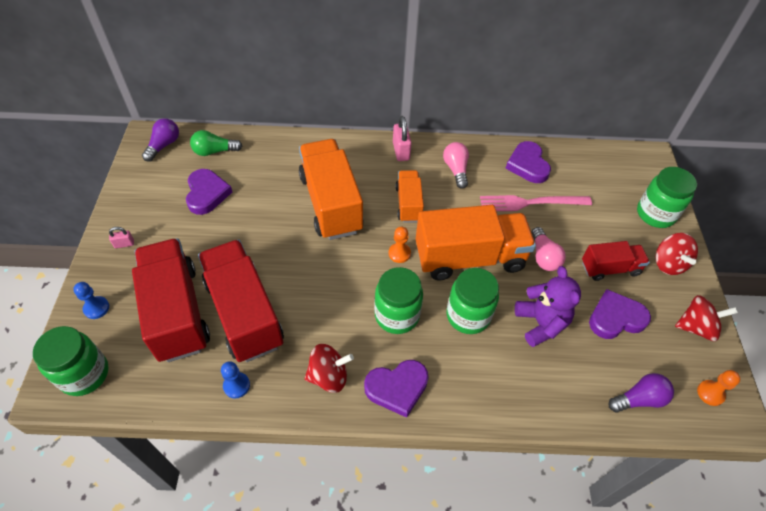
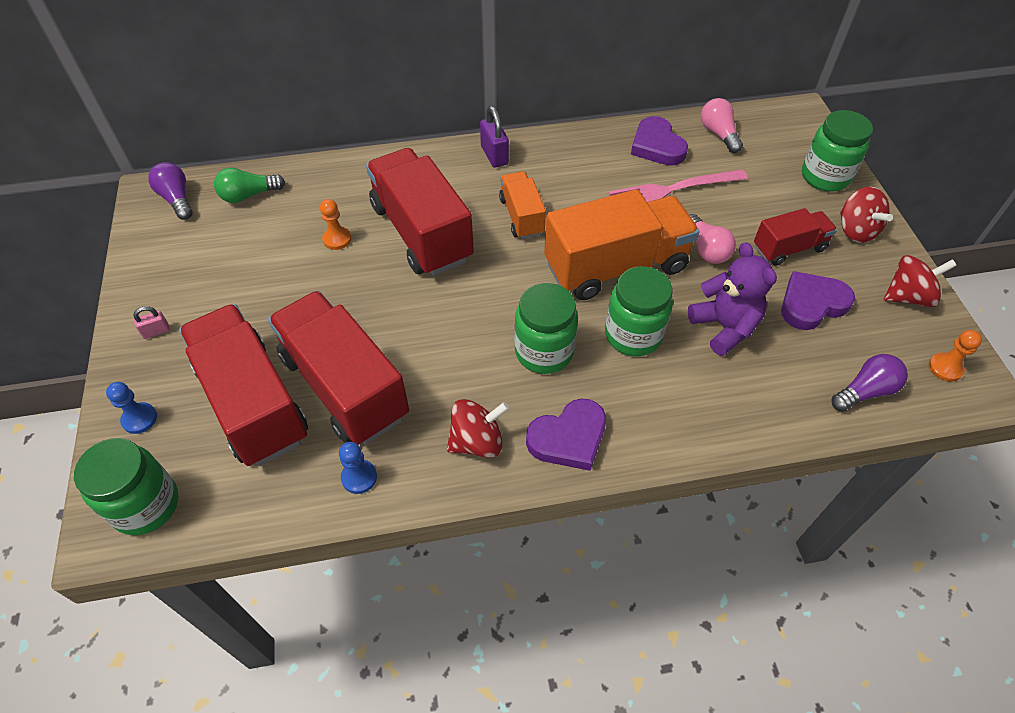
camera: 10 degrees left, 0 degrees up
(164, 145) = (177, 199): purple light bulb -> purple light bulb turned 45 degrees counterclockwise
(207, 194) = (253, 249): purple heart -> none
(331, 203) = (421, 233): orange truck -> red truck
(399, 253) = (526, 277): orange pawn -> orange pawn (337, 239)
(401, 151) = (494, 155): pink padlock -> purple padlock
(456, 170) = (570, 166): pink light bulb -> pink light bulb (718, 134)

